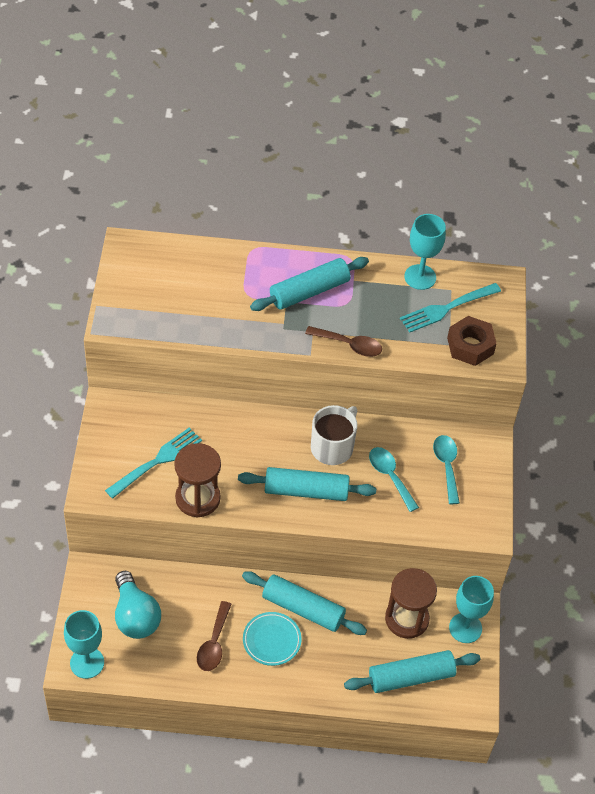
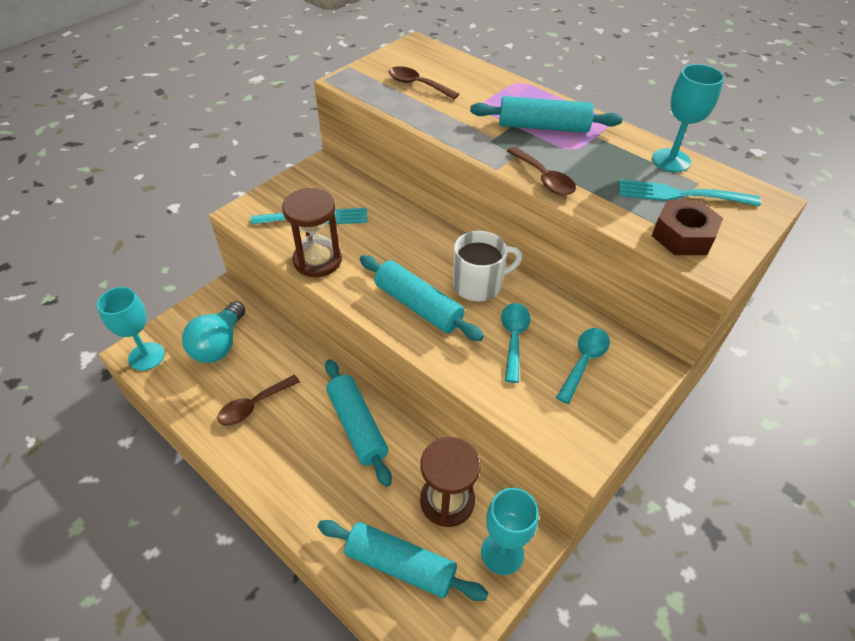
camera: 40 degrees right, 5 degrees down
(174, 297) = (417, 85): none -> brown spoon
(271, 640) = (303, 435): turquoise plate -> none

